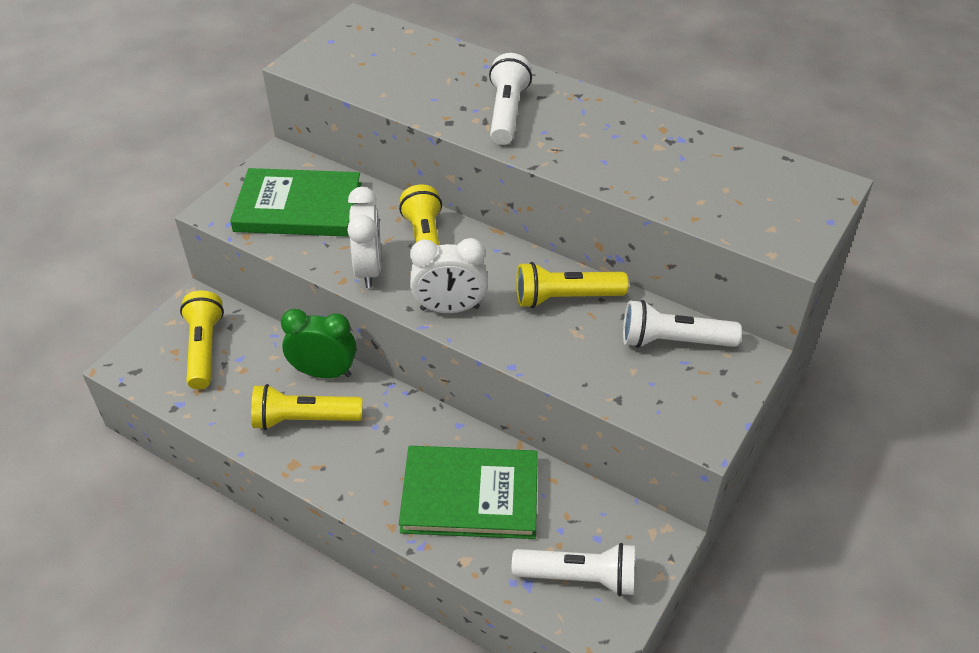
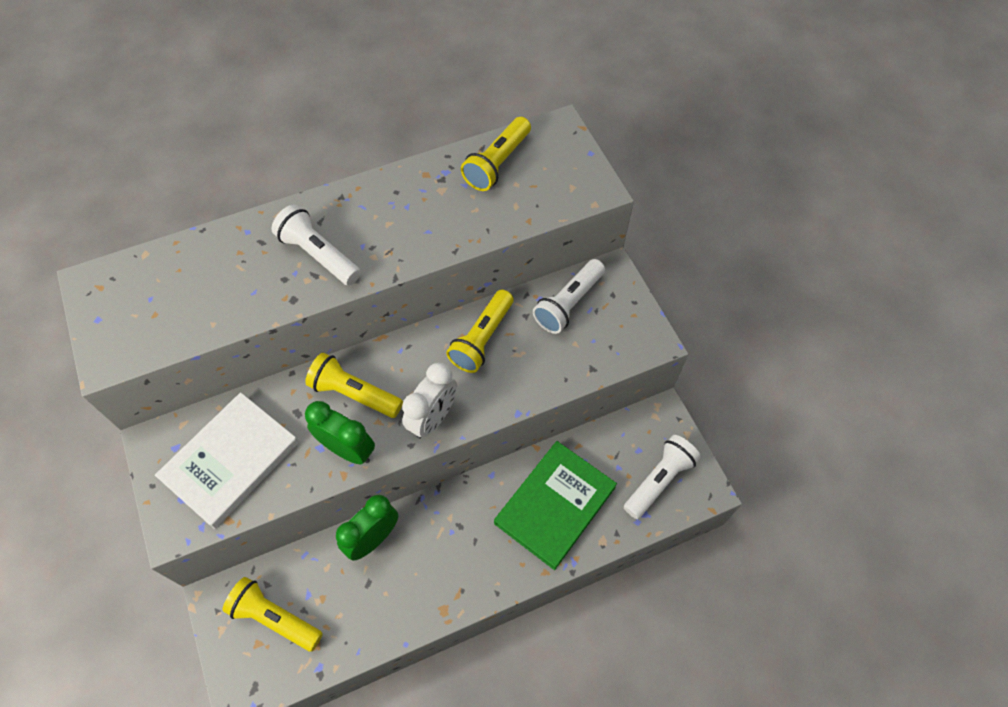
camera: 55 degrees left, 15 degrees up
(298, 207) = (230, 461): green book -> white book
(304, 419) = (407, 578): yellow flashlight -> yellow flashlight (497, 163)
(369, 269) = (347, 449): white clock -> green clock

